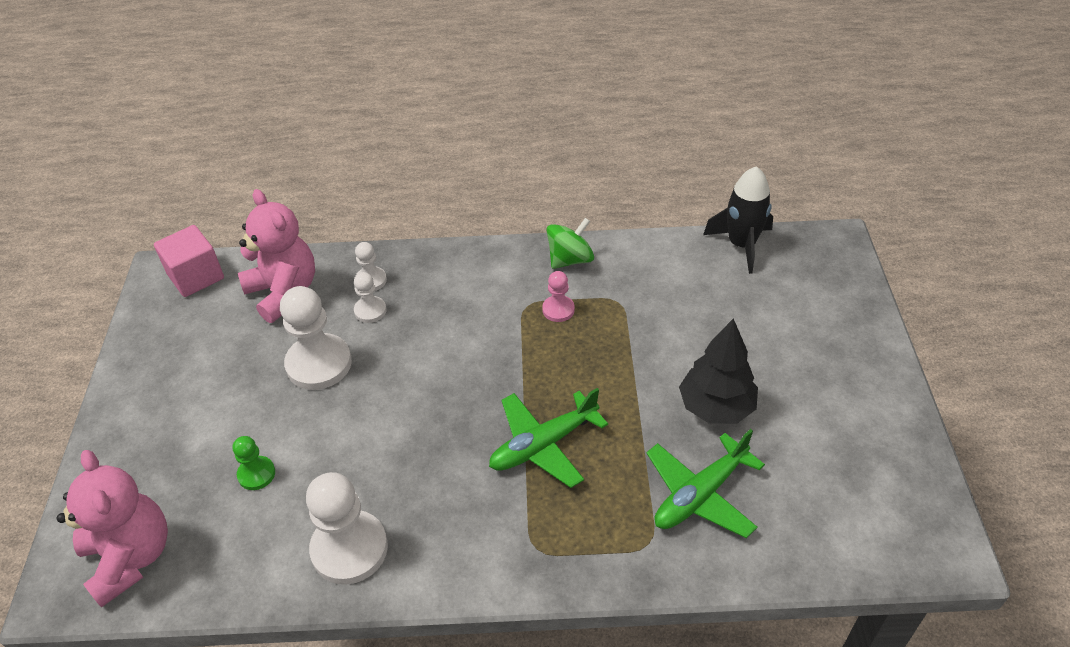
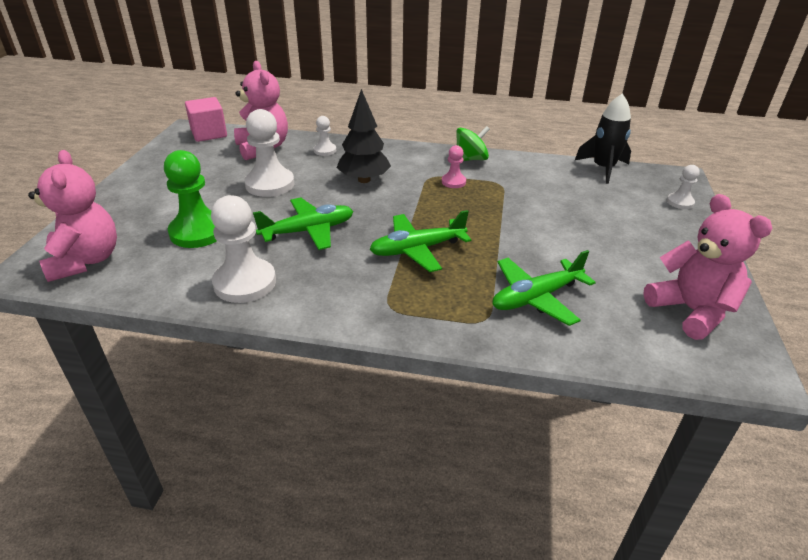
camera: 10 degrees right, 10 degrees down
(256, 474) = (198, 232): green pawn -> green pawn, size x1.94
(370, 310) = (318, 164): white pawn -> white pawn (680, 202)
(399, 441) = (308, 231): none -> green plane
(716, 407) = (562, 250): black tree -> black tree (364, 180)
(874, 476) = (691, 311): none -> pink teddy bear

